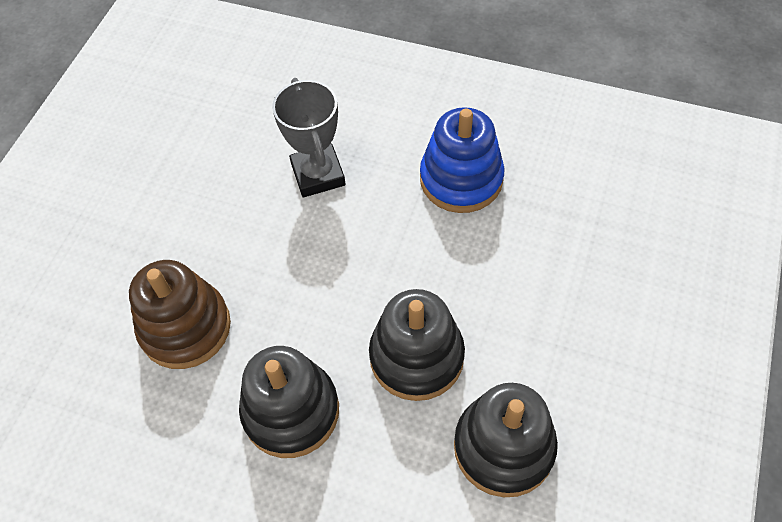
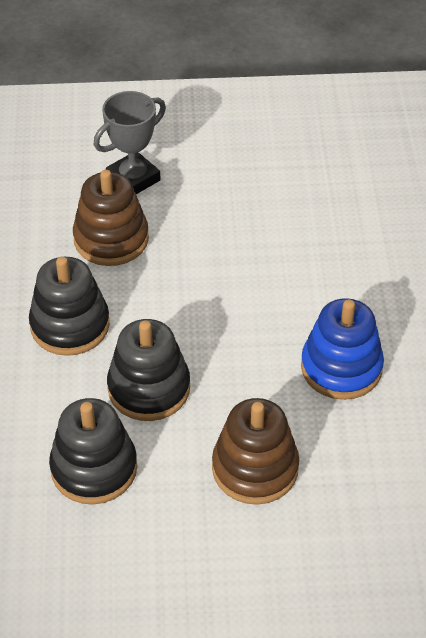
camera: 65 degrees right, 10 degrees down
(318, 174) = (292, 268): grey trophy -> grey trophy (133, 179)
(555, 292) = (255, 468): none -> brown stacking toy

